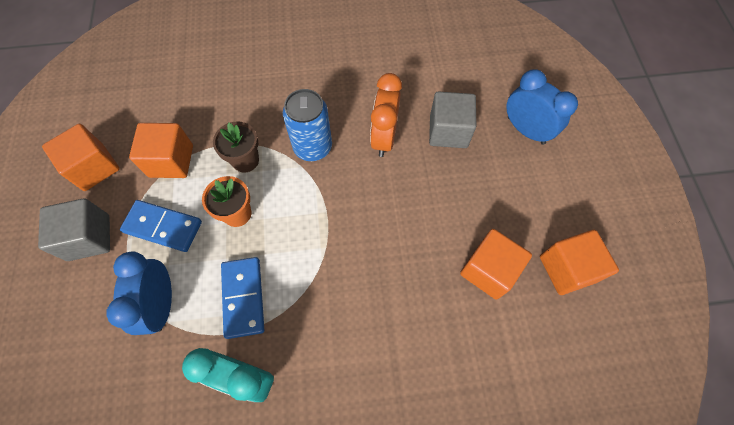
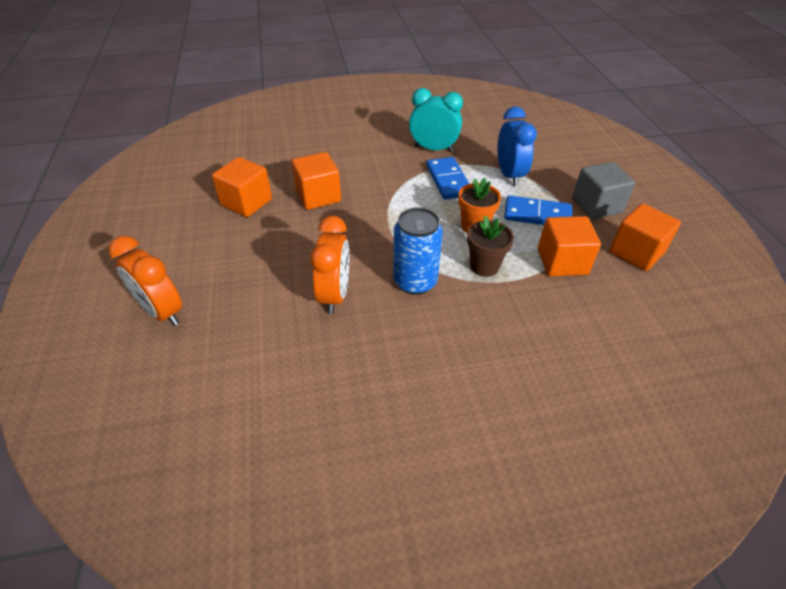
camera: 175 degrees right, 20 degrees down
(448, 131) = (257, 305): grey cube -> none
(526, 130) = (162, 312): blue clock -> orange clock
(567, 269) = (177, 206): orange cube -> orange cube (318, 196)

